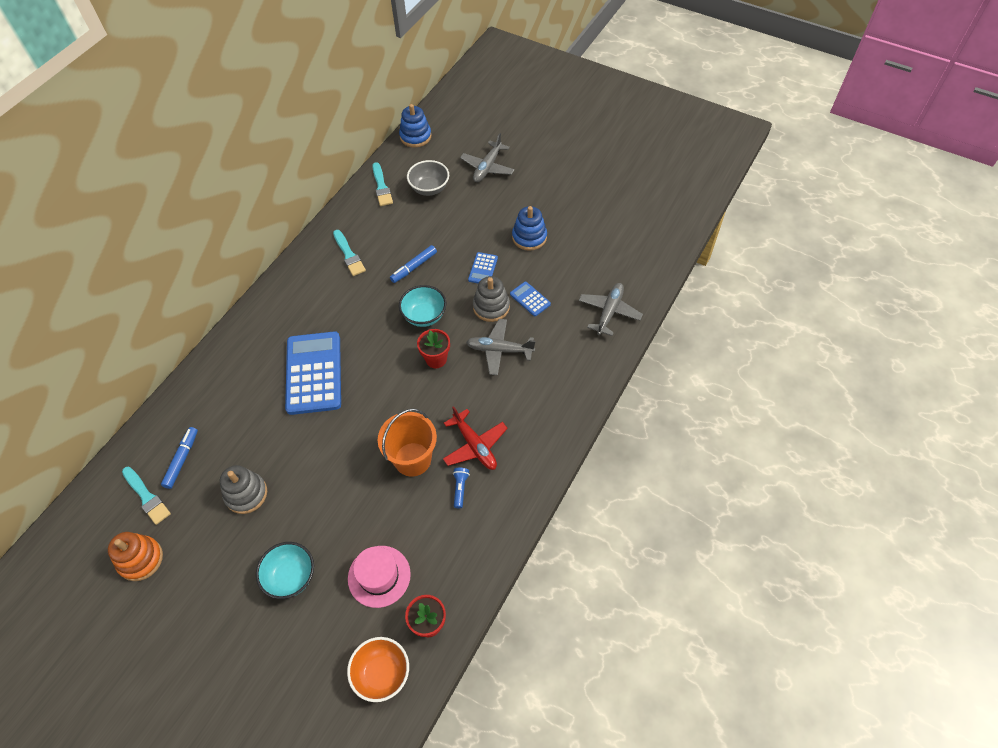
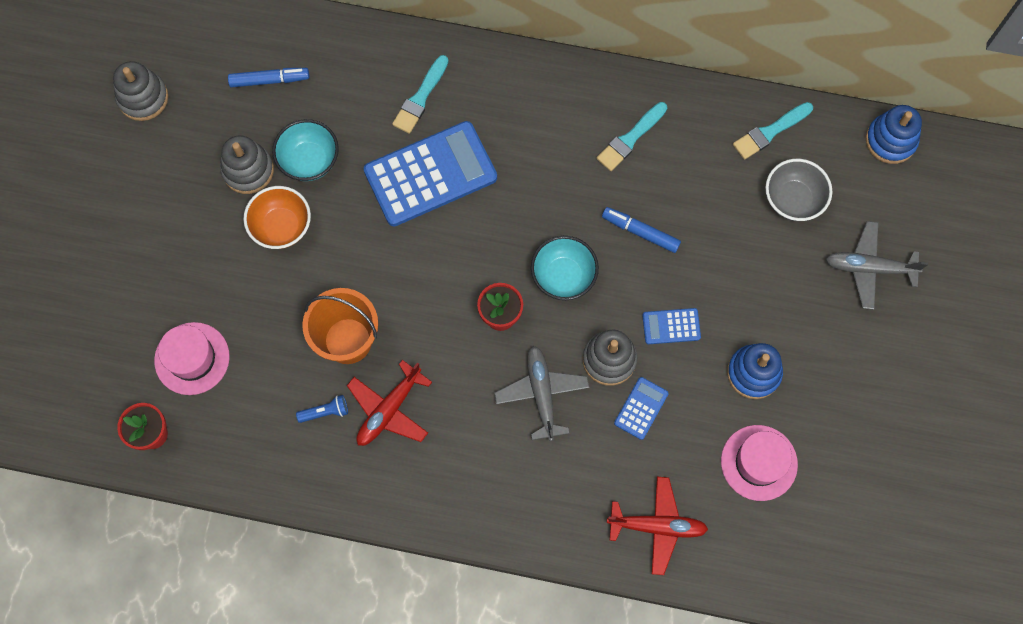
camera: 70 degrees right, 15 degrees up
(140, 559) = (143, 98): orange stacking toy -> grey stacking toy
(147, 497) = (214, 66): turquoise brush -> turquoise brush (420, 98)
(291, 577) = (165, 263): turquoise bowl -> turquoise bowl (309, 161)
(382, 673) = (87, 404): orange bowl -> orange bowl (282, 227)
(586, 250) = (759, 462): none -> pink hat
(609, 312) = (657, 526): grey plane -> red plane

